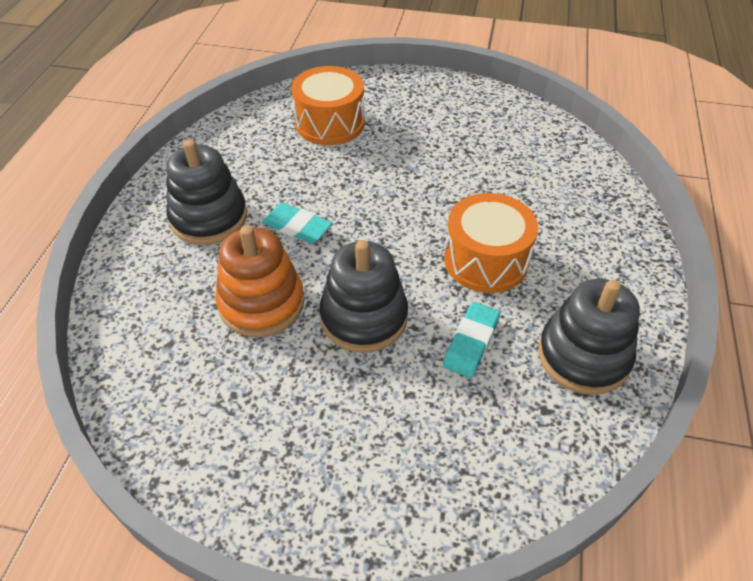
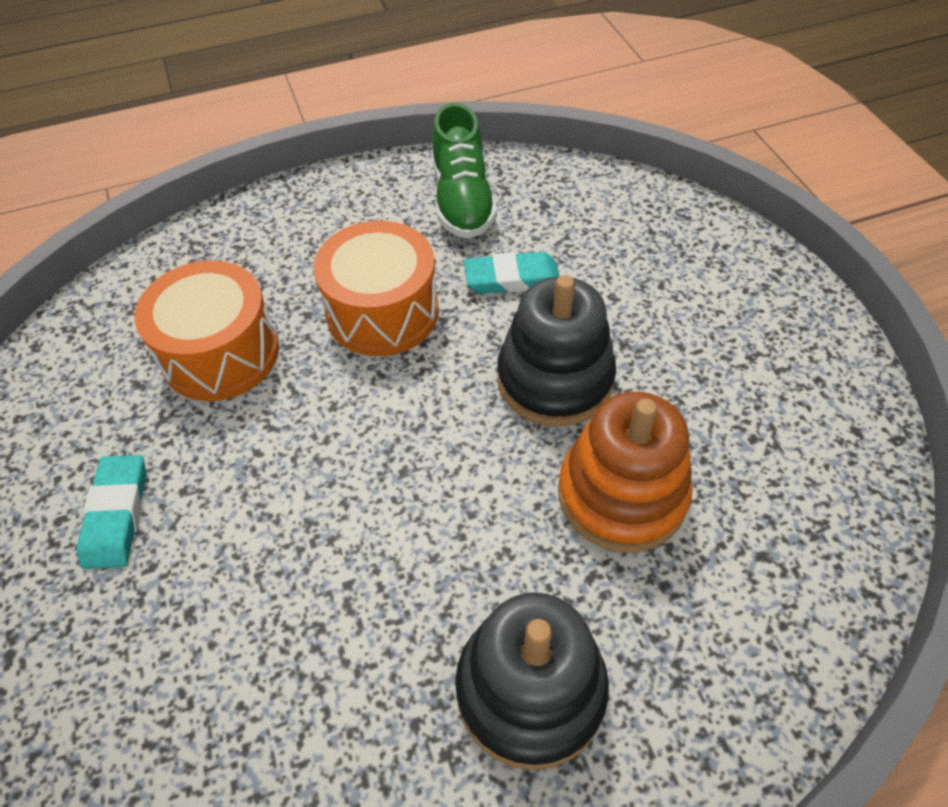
camera: 120 degrees left, 5 degrees up
(297, 227) = (461, 543): turquoise eraser -> turquoise eraser (117, 514)
(330, 123) = (166, 663): orange drum -> orange drum (220, 353)
(583, 356) = (462, 199): black stacking toy -> green shoe

